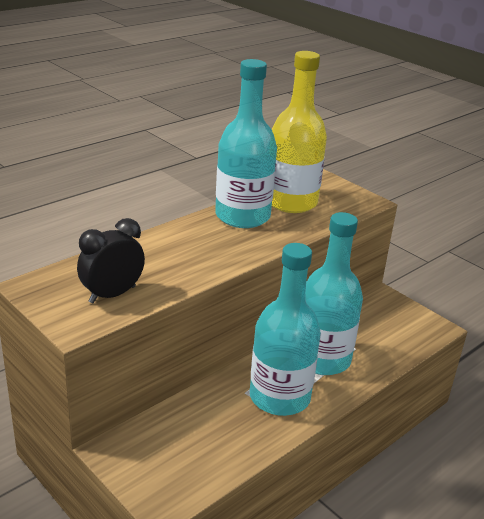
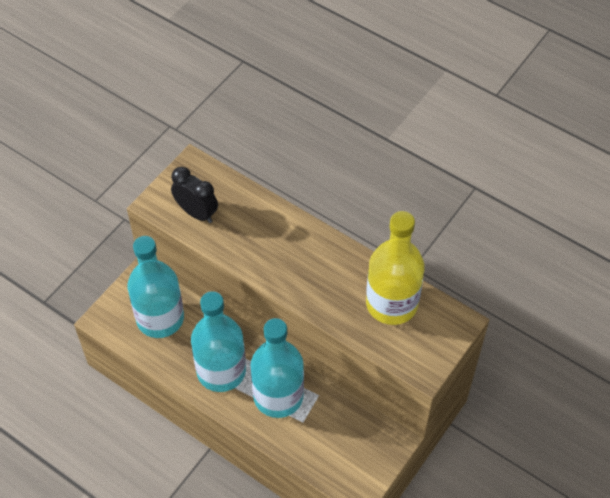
camera: 80 degrees right, 25 degrees up
(242, 216) = (347, 270): turquoise bottle -> turquoise bottle (160, 318)

